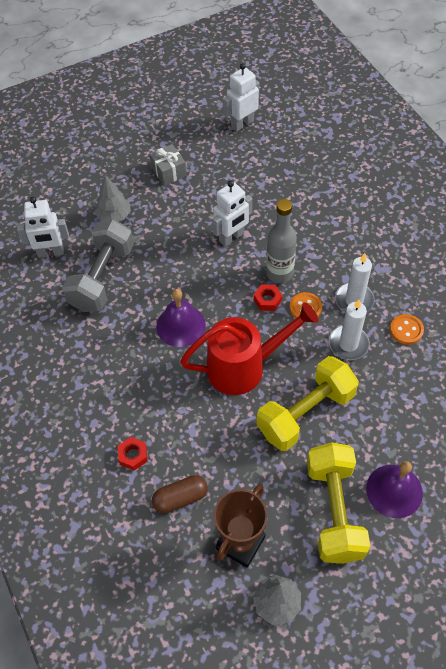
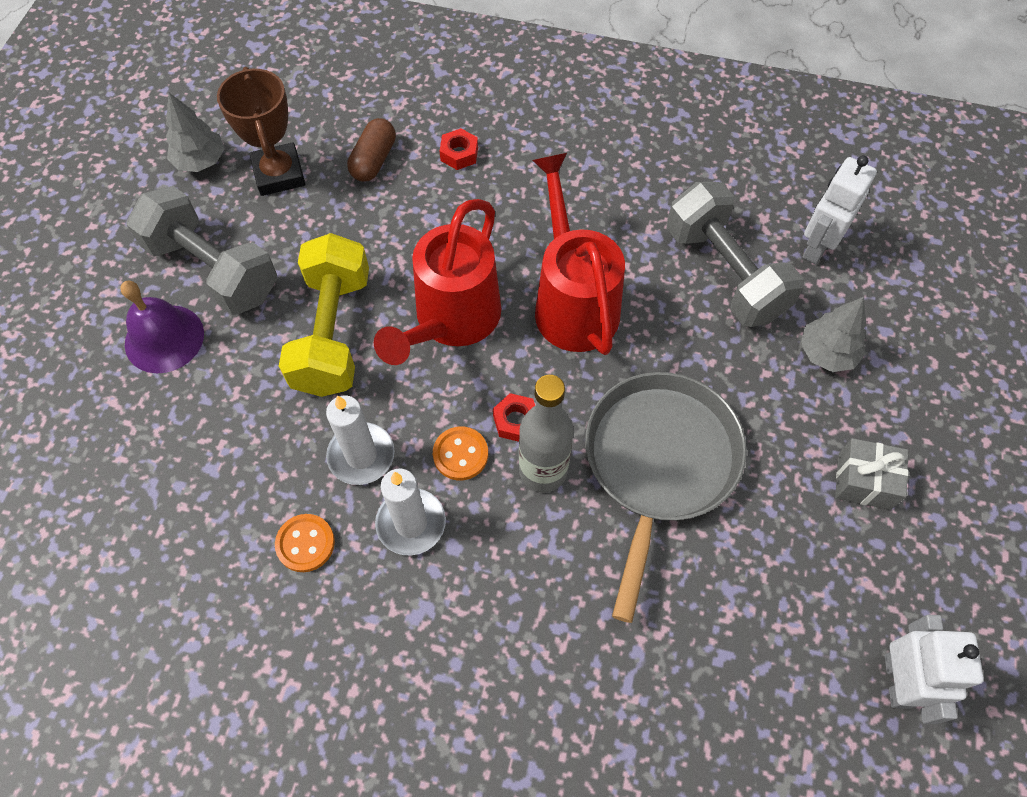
camera: 130 degrees right, 5 degrees up
(181, 325) = (573, 301): purple bell -> red watering can
(231, 237) = (659, 463): white robot -> grey pan
(334, 510) = (213, 269): yellow dumbbell -> grey dumbbell

